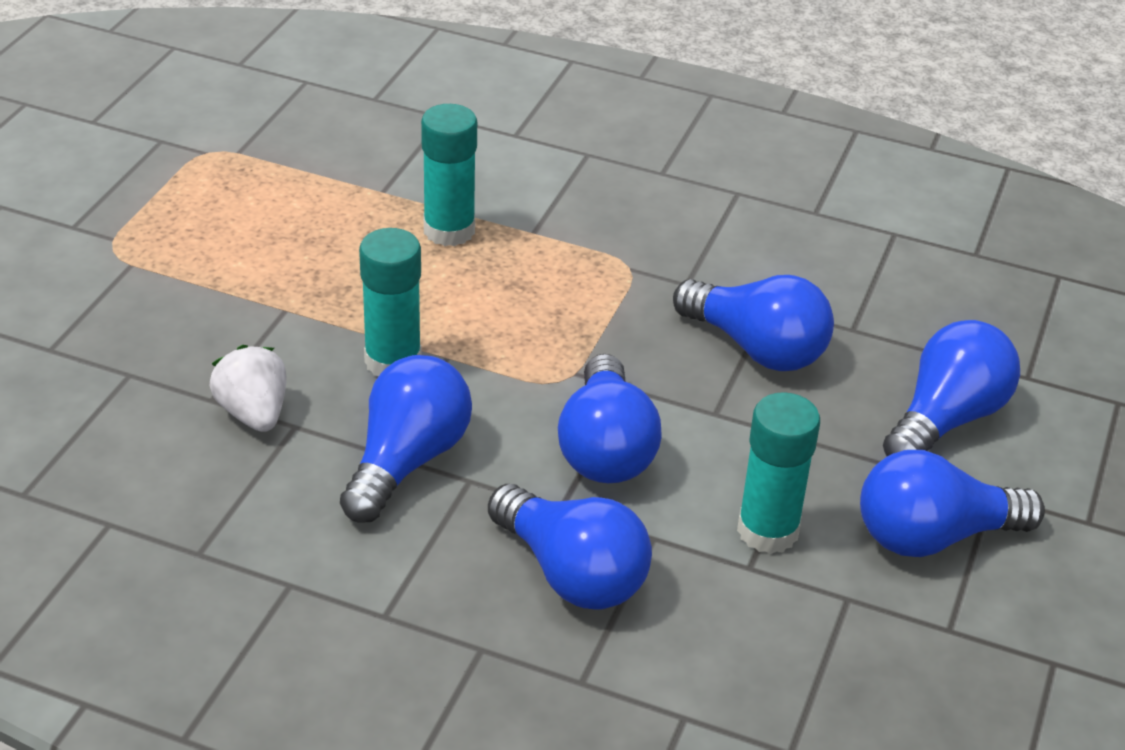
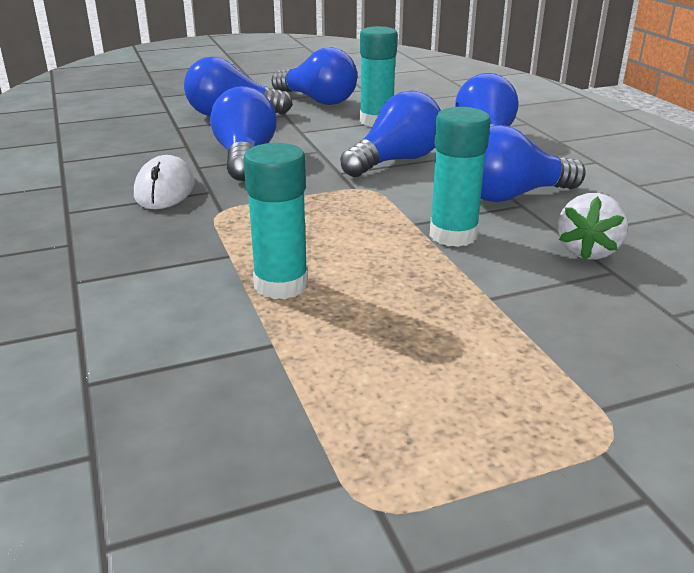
camera: 130 degrees left, 10 degrees down
(724, 259) = (165, 190): none -> white mouse

